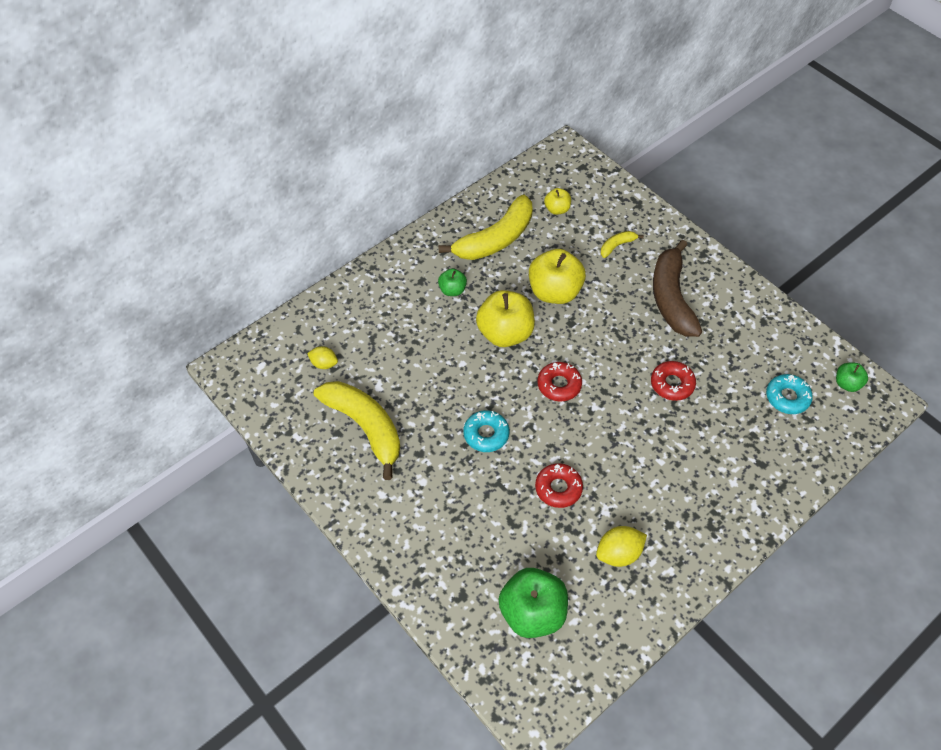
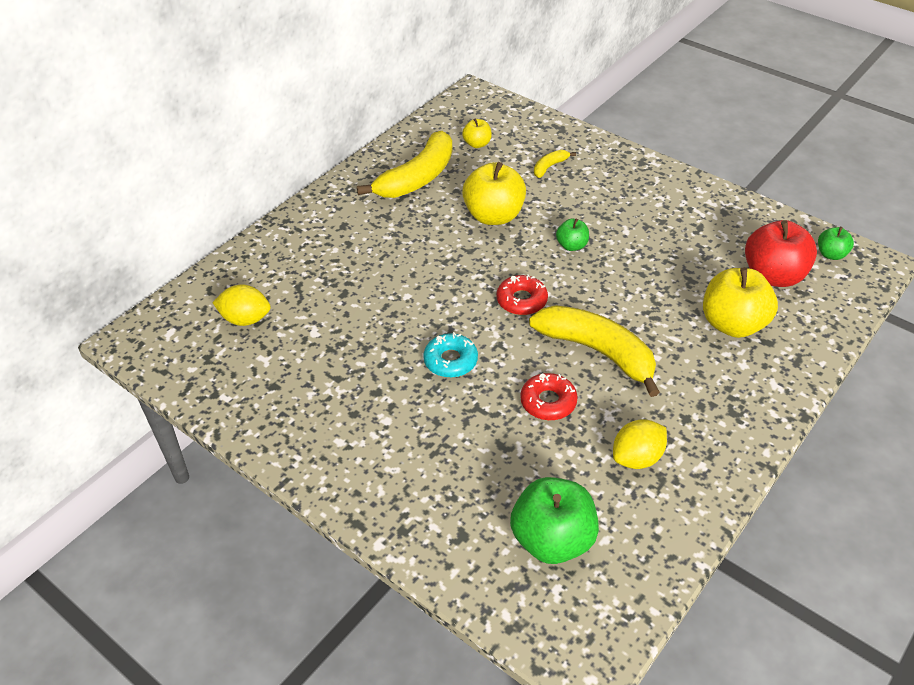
camera: 10 degrees left, 10 degrees down
(324, 364) = (245, 319): yellow lemon -> yellow lemon, size x1.52
(365, 427) = (306, 375): yellow banana -> yellow banana (597, 351)
(452, 290) = (380, 229): green apple -> green apple (571, 245)
(505, 333) = (449, 261): yellow apple -> yellow apple (733, 324)
(671, 298) = (621, 204): brown banana -> none
(672, 384) = (646, 281): red donut -> none
(787, 397) = (773, 276): turquoise donut -> red apple

